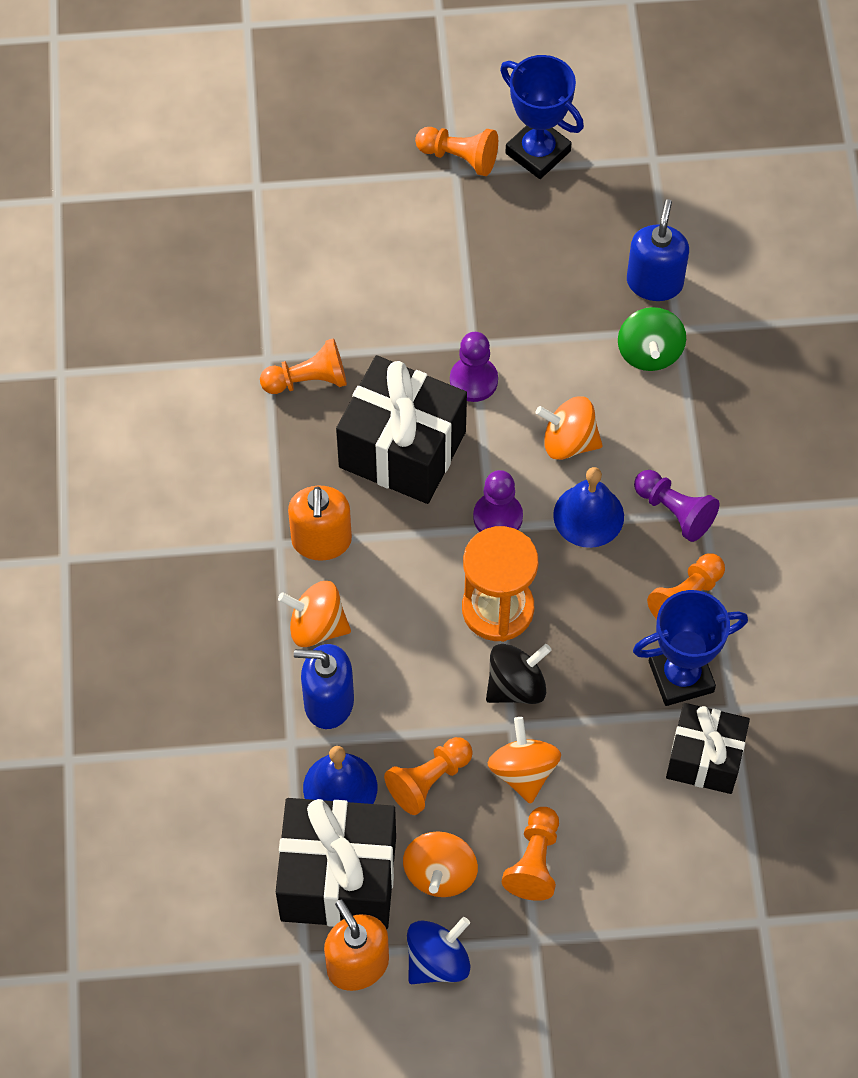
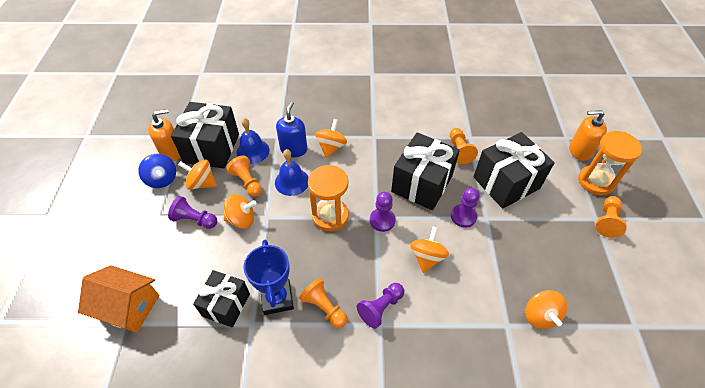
camera: 95 degrees right, 10 degrees down
(321, 541) = (374, 151): orange soap dispenser -> orange soap dispenser (579, 151)
(370, 157) = (595, 182): none -> orange hourglass
(386, 304) = (506, 183): none -> black gift
(516, 686) = (287, 220): black spinning top -> none
(534, 861) = (195, 220): orange pawn -> purple pawn
(538, 152) = (621, 260): blue trophy -> none
(588, 515) = (380, 262): blue bell -> blue bell (292, 181)
(649, 352) = (488, 306): green spinning top -> none
(654, 282) = (540, 315): blue soap dispenser -> orange spinning top
(732, 924) = (129, 307): none -> orange house

